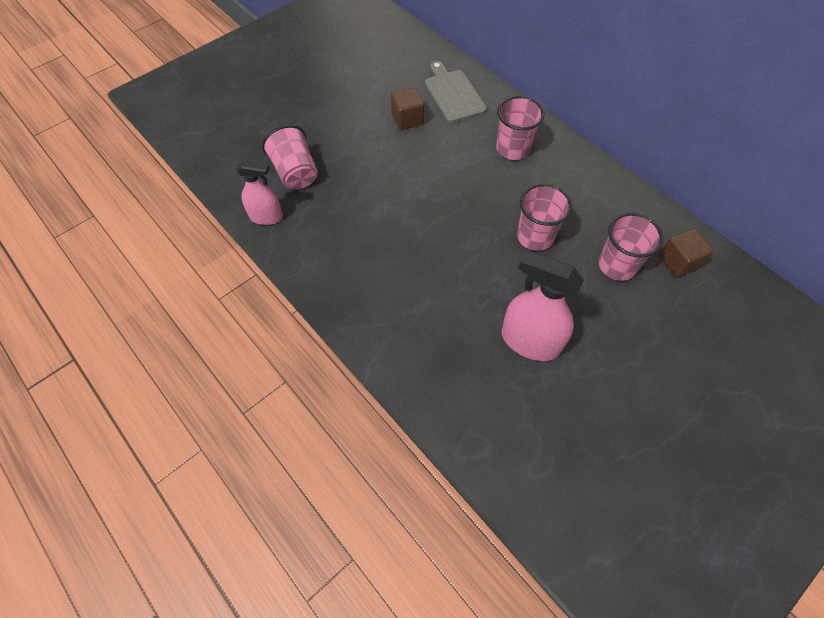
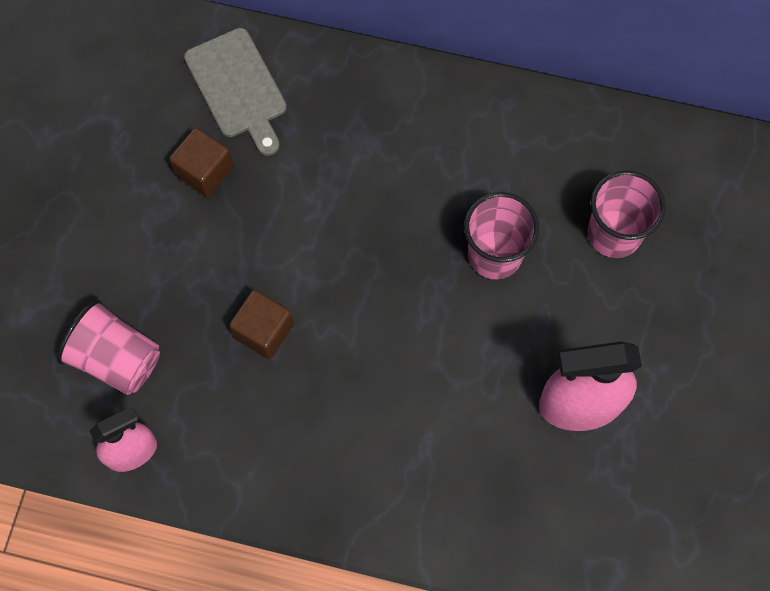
camera: 35 degrees left, 10 degrees up
(453, 94) = (237, 88): grey cutting board -> grey cutting board turned 150 degrees counterclockwise
(512, 149) = (380, 133): pink cup -> none
(678, 262) = (679, 182): brown cube -> brown cube (264, 331)

